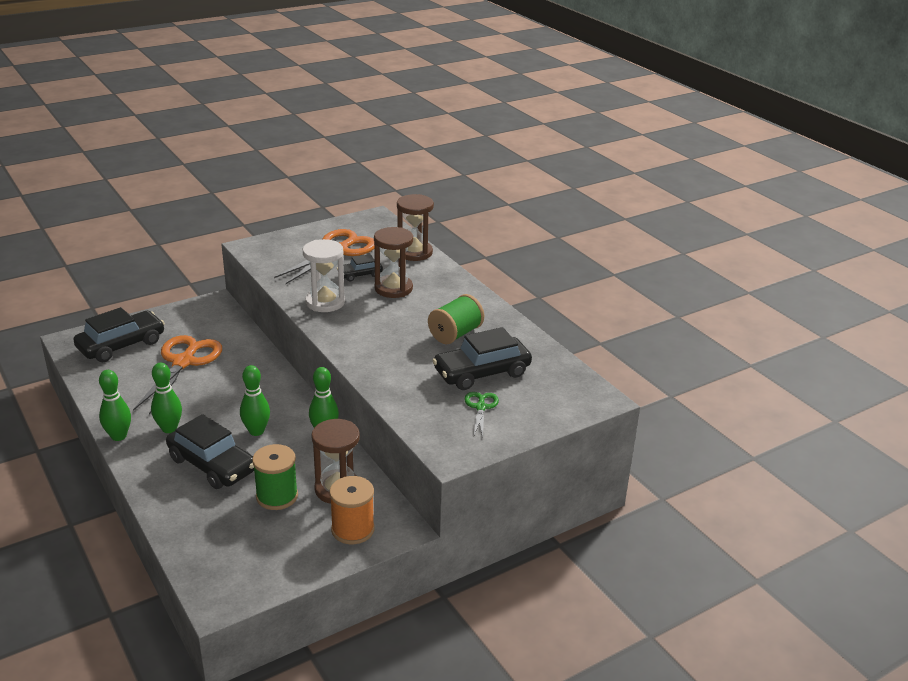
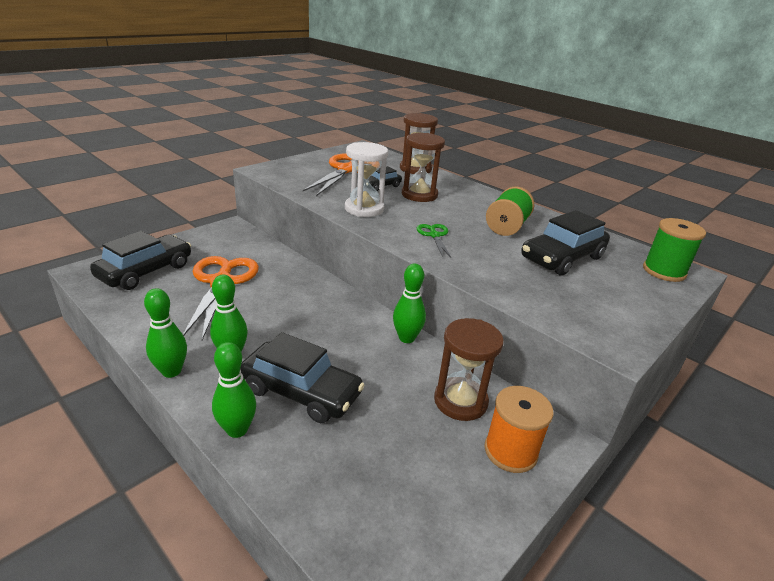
camera: 15 degrees left, 0 degrees up
(256, 431) = (333, 345): green bowling pin -> green bowling pin (237, 430)
(277, 496) = (398, 421): green spool -> green spool (664, 271)
(480, 407) = (593, 290): green scissors -> green scissors (434, 235)

